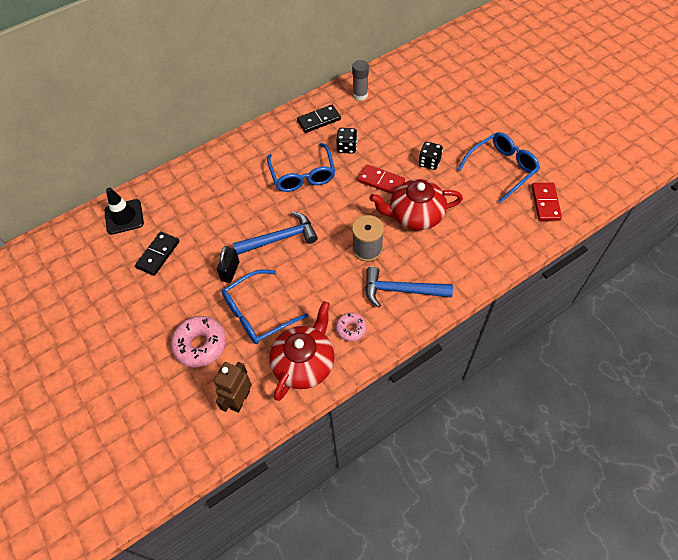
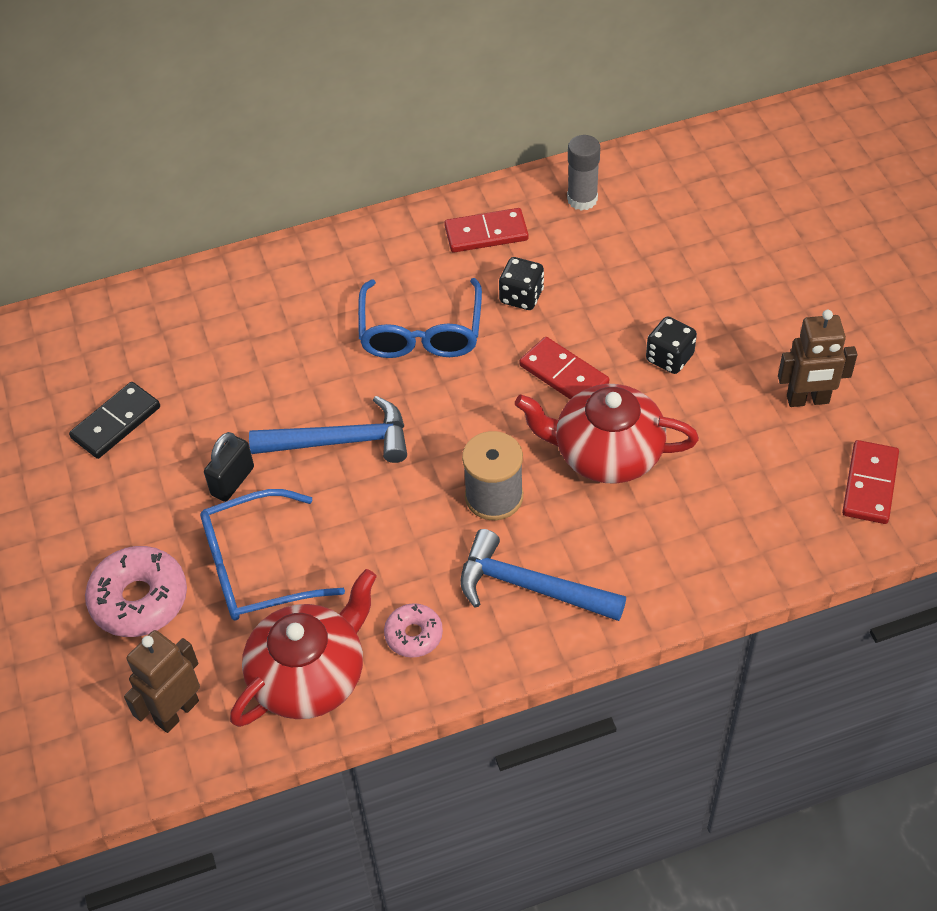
camera: 15 degrees right, 5 degrees down
(124, 217) = (78, 341): black traffic cone -> none
(319, 120) = (486, 233): black domino -> red domino
(502, 169) = (808, 400): blue glasses -> brown robot

